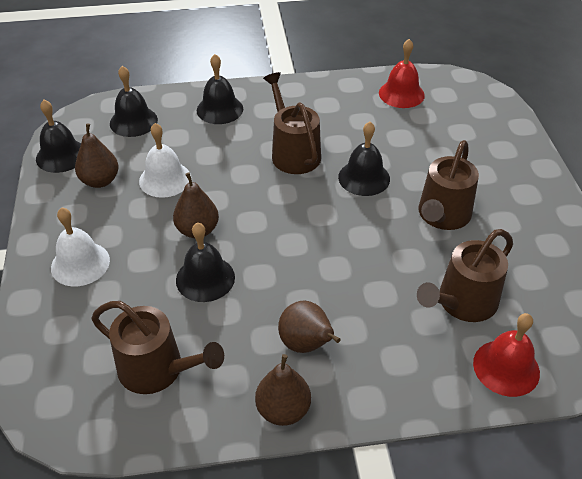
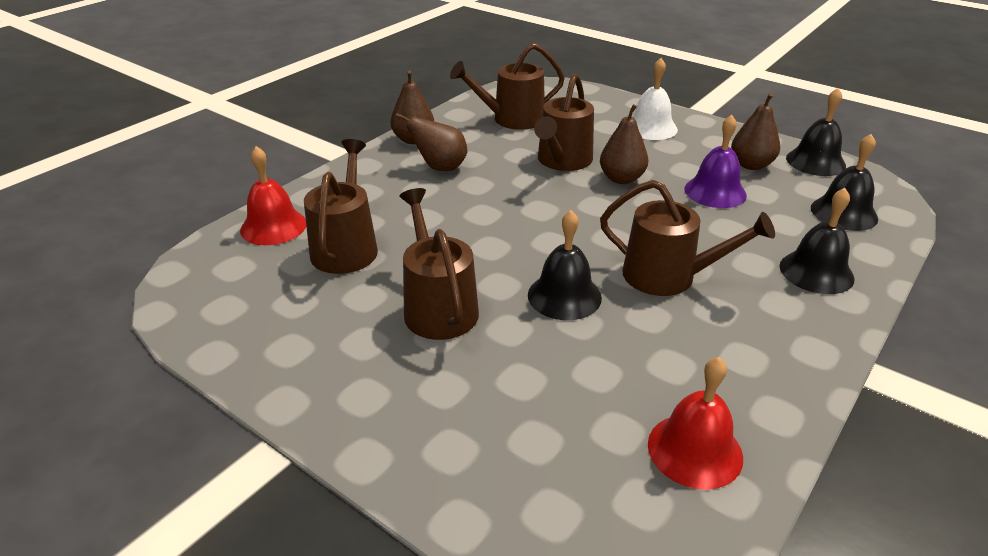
camera: 135 degrees right, 10 degrees down
(165, 179) = (715, 192): white bell -> purple bell
(205, 278) = (562, 161): black bell -> brown watering can

